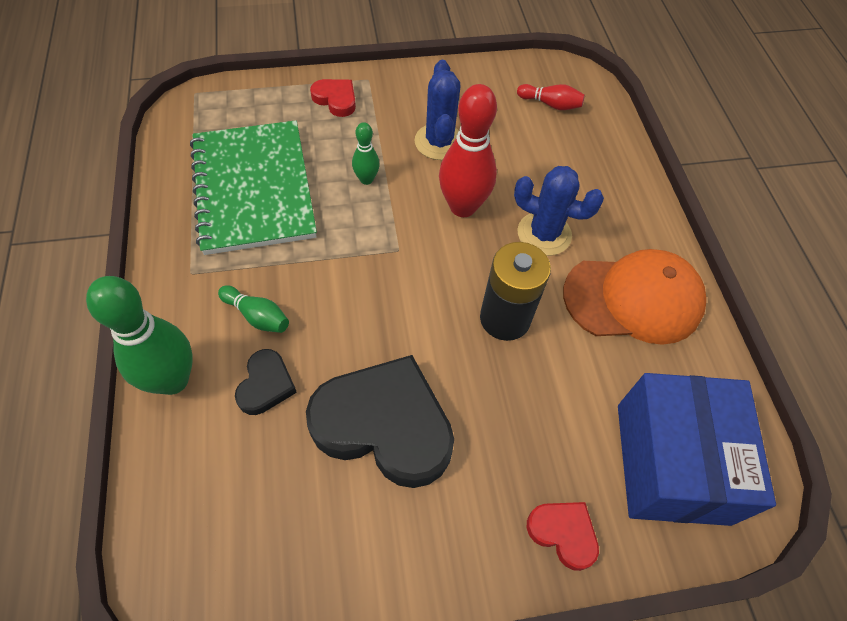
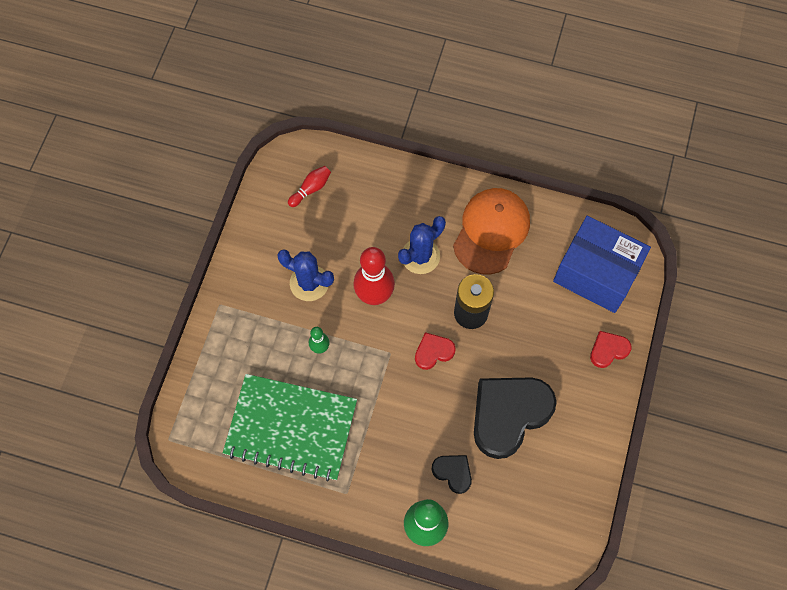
camera: 60 degrees left, 10 degrees up
(257, 316) = (401, 461): green bowling pin -> none
(335, 99) = (229, 337): red heart -> red heart (433, 352)

